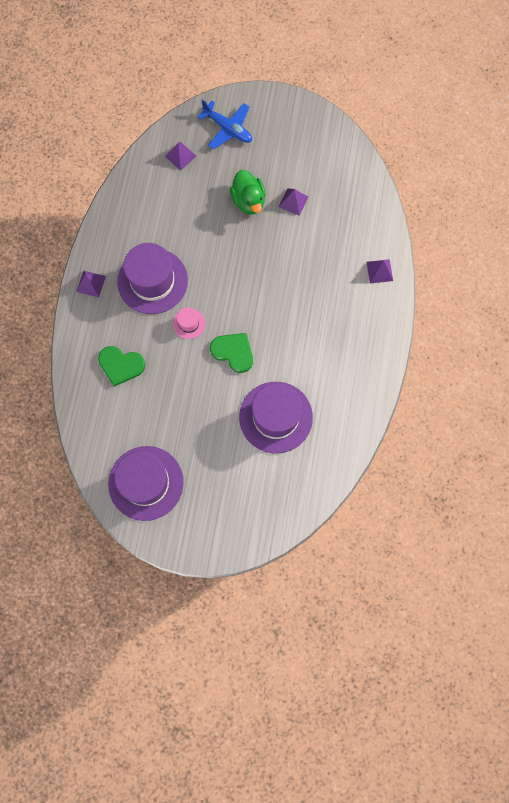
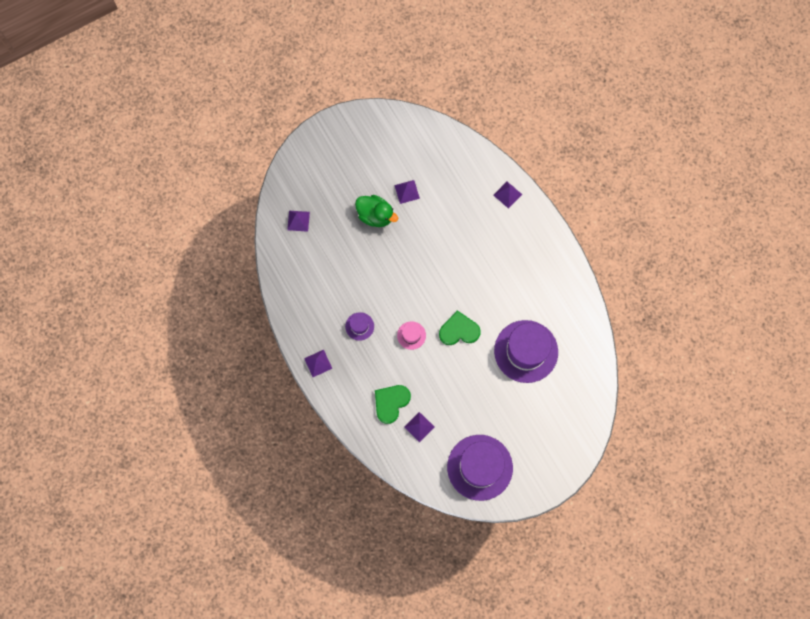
camera: 40 degrees left, 0 degrees up
(121, 365) = (391, 402): green heart -> green heart turned 150 degrees clockwise
(126, 405) = (419, 427): none -> purple pyramid
(152, 281) = (359, 326): purple hat -> purple hat, size x0.45
(228, 129) = (314, 174): blue plane -> none

